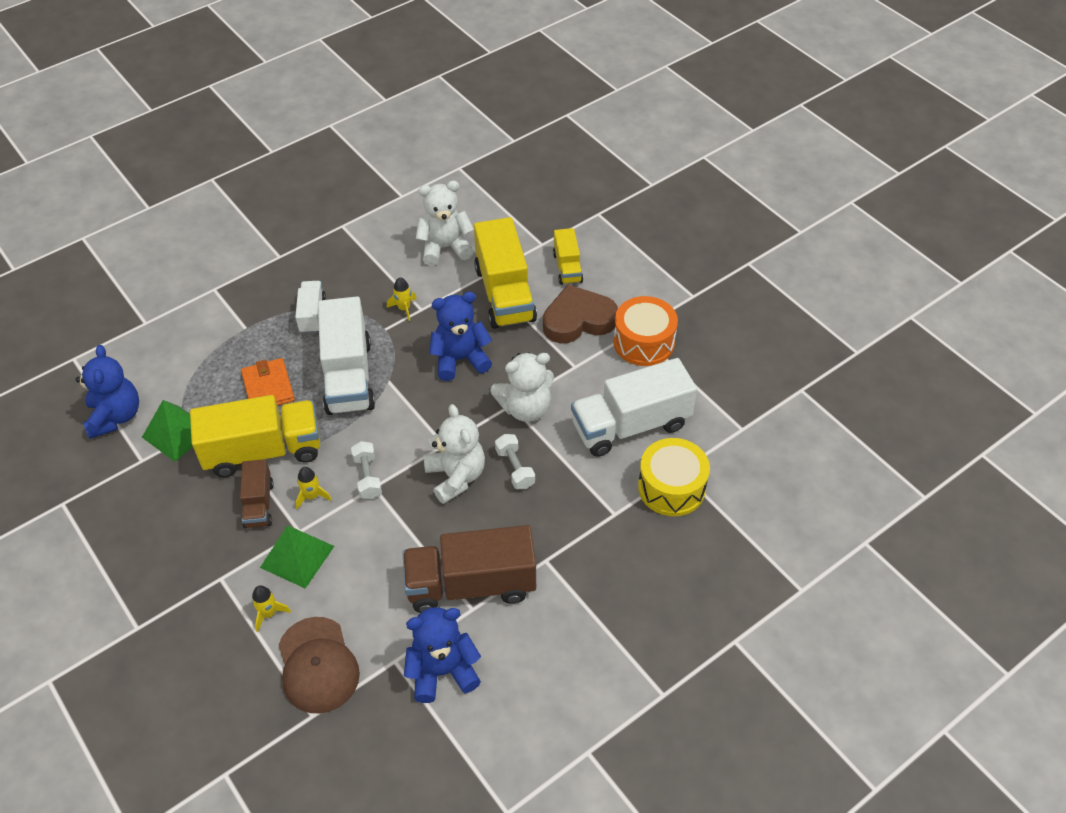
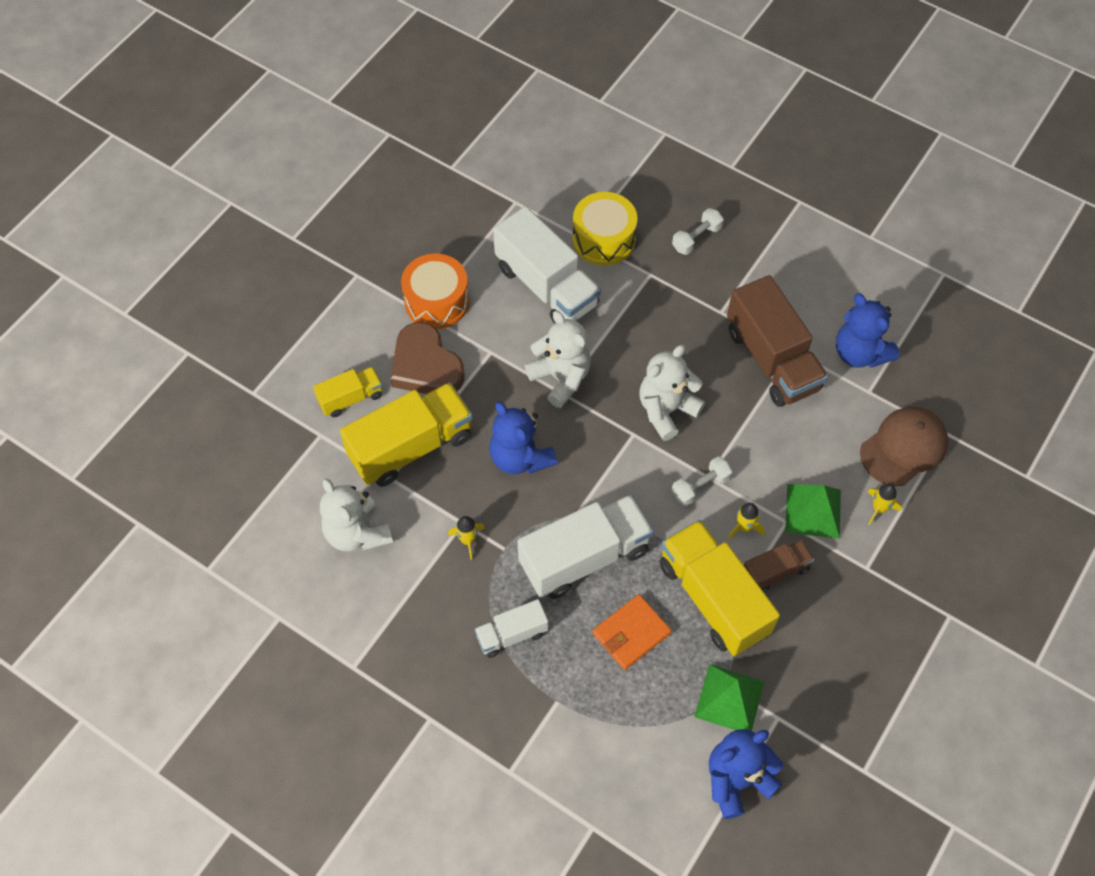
camera: 110 degrees left, 10 degrees up
(515, 468) = (635, 365): white dumbbell -> white dumbbell (696, 238)

